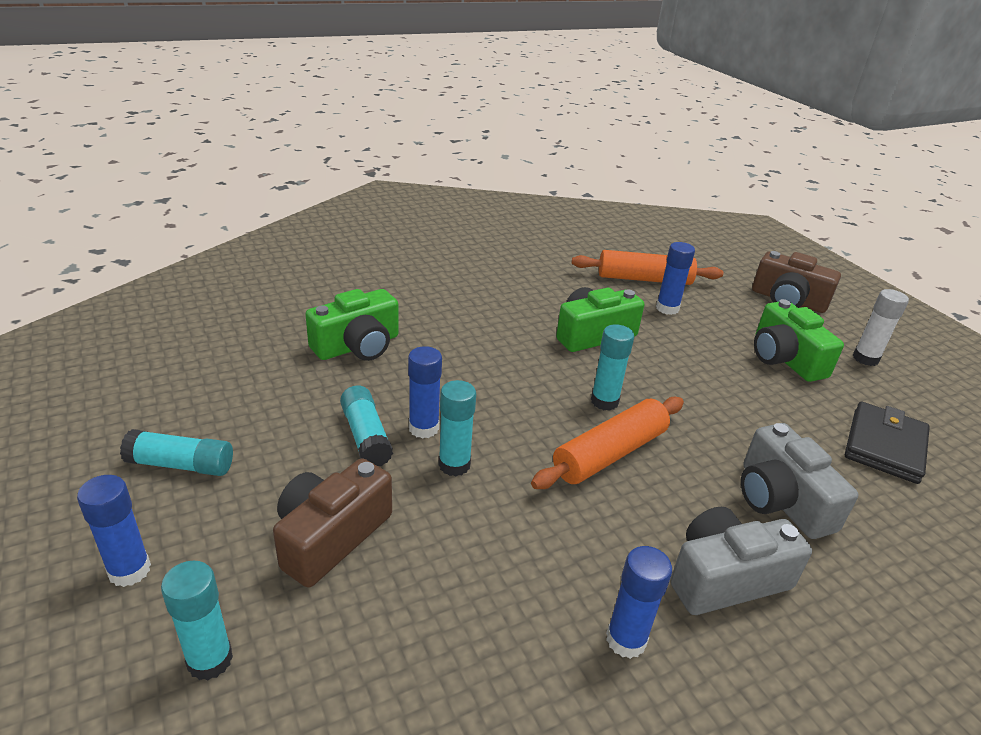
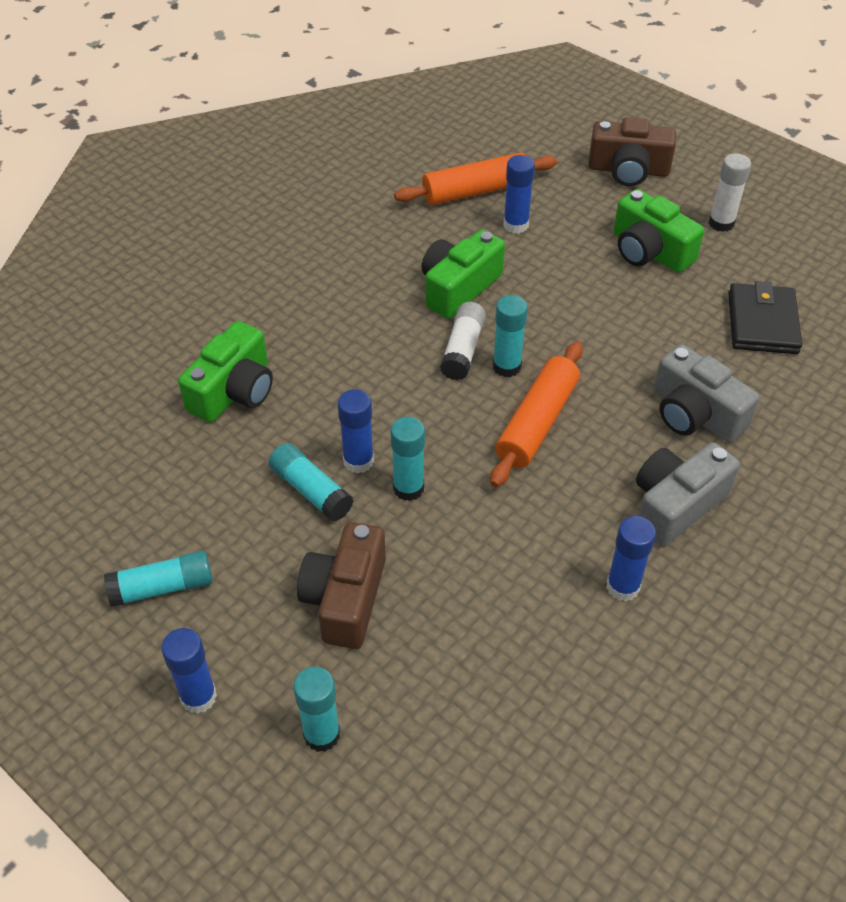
camera: 20 degrees left, 15 degrees up
(571, 377) = (463, 350): none -> white glue stick

